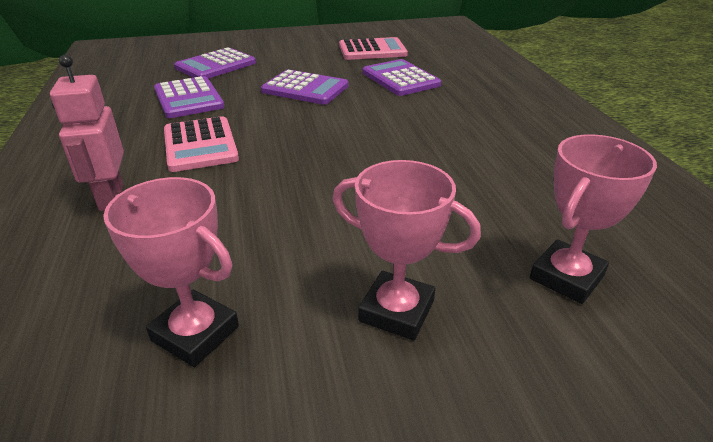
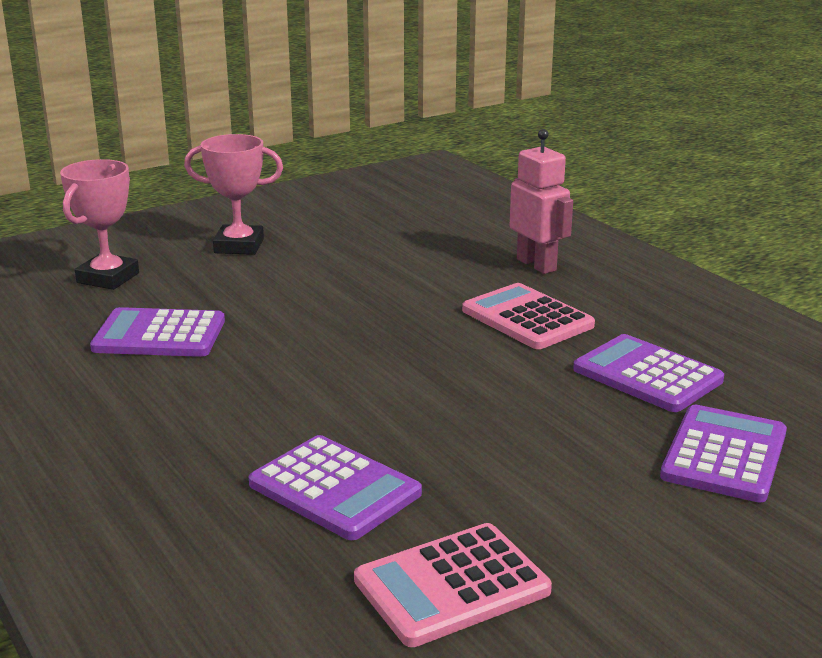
camera: 160 degrees right, 10 degrees down
(195, 333) = (364, 222): pink trophy -> none
(305, 88) = (492, 428): purple calculator -> purple calculator (159, 335)

